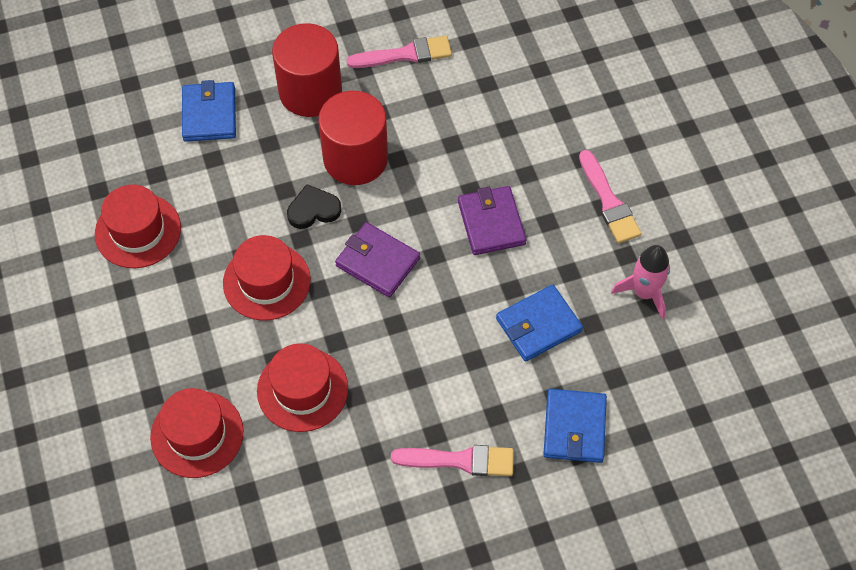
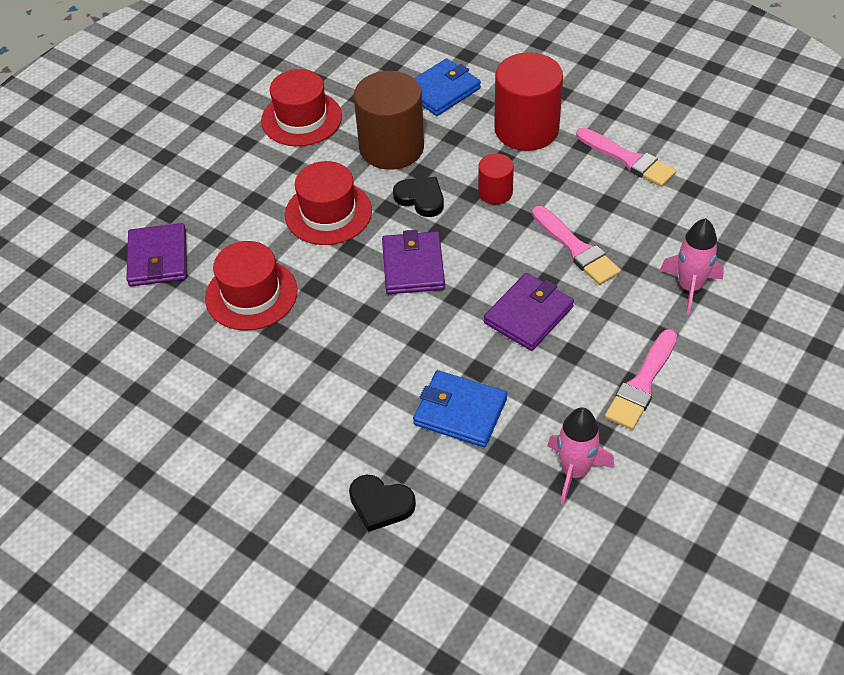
camera: 55 degrees right, 10 degrees down
(197, 434) = (158, 258): red hat -> purple wallet
(238, 191) = (391, 147): none -> brown cylinder
(355, 158) = (495, 192): red cylinder -> red cylinder, size x0.51
(460, 460) = (275, 439): pink brush -> pink brush (576, 249)
(554, 112) = (690, 287): none -> pink rocket
(574, 428) = (380, 504): blue wallet -> black heart

